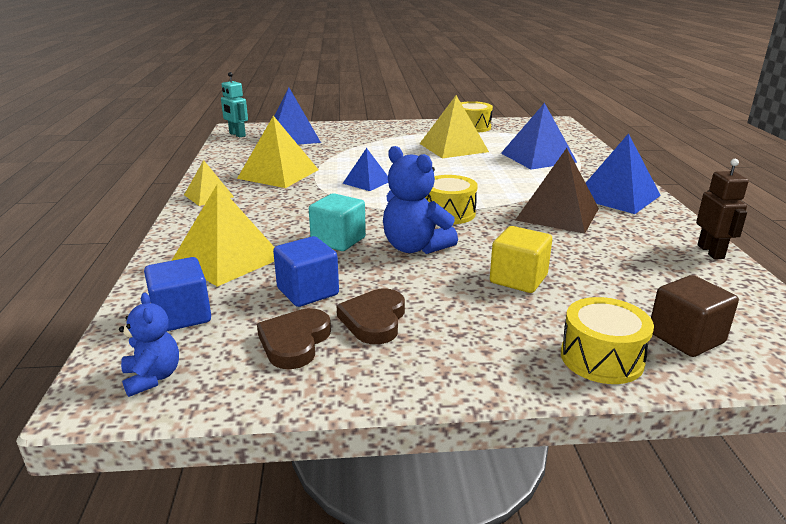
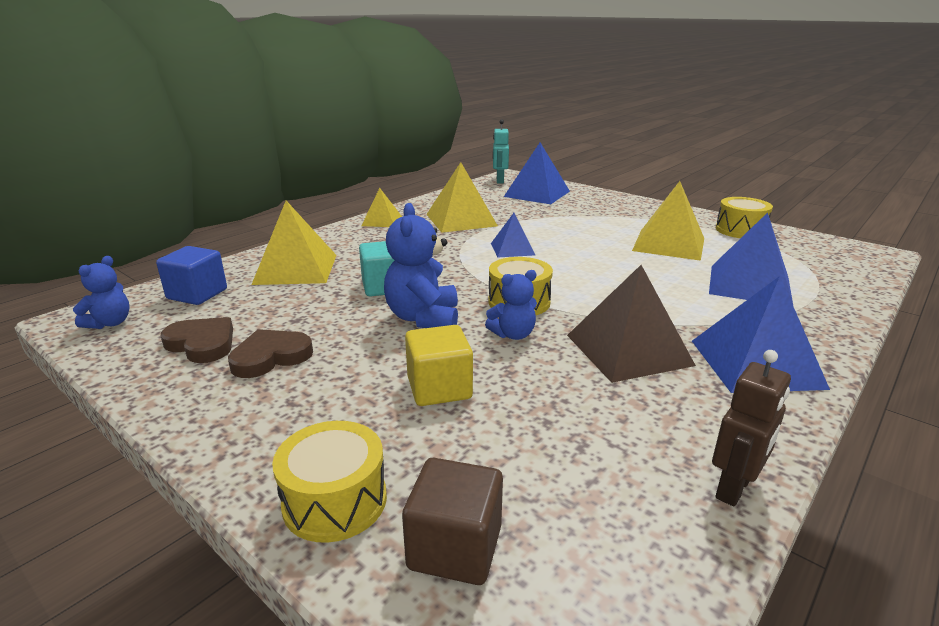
camera: 45 degrees right, 0 degrees up
(294, 342) = (202, 344): brown heart -> brown heart turned 60 degrees clockwise
(308, 292) = (283, 314): blue cube -> none
(488, 232) = (513, 334): none -> blue teddy bear

